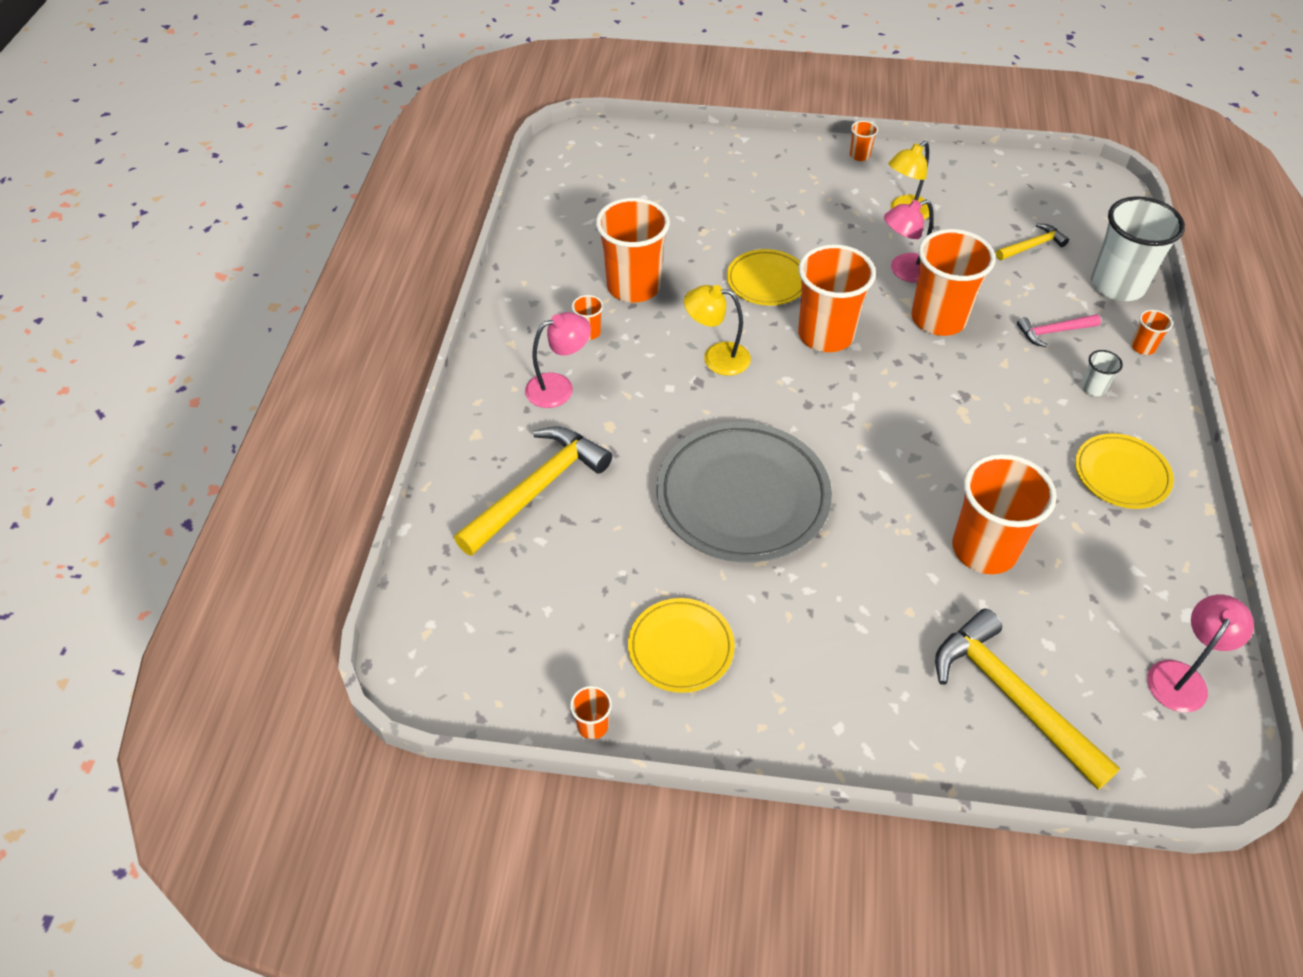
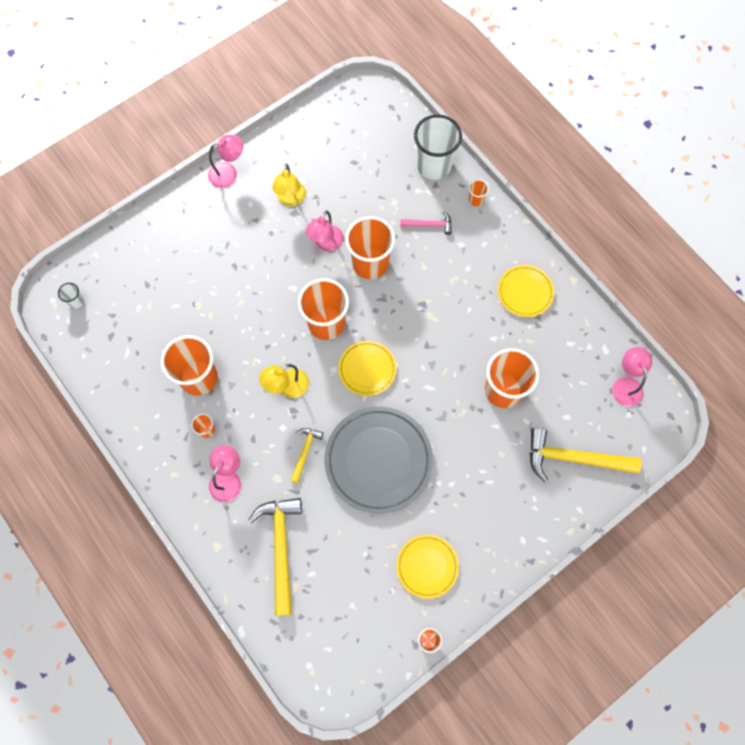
camera: 45 degrees left, 20 degrees up
(767, 281) = (264, 312): yellow plate -> yellow plate (367, 369)
(859, 155) = (229, 173): orange cup -> pink lamp
(1032, 246) = (373, 170): yellow hammer -> yellow hammer (305, 451)
(1053, 332) = (429, 225): pink hammer -> pink hammer turned 120 degrees counterclockwise
(1093, 388) = (474, 247): white cup -> white cup (76, 301)

